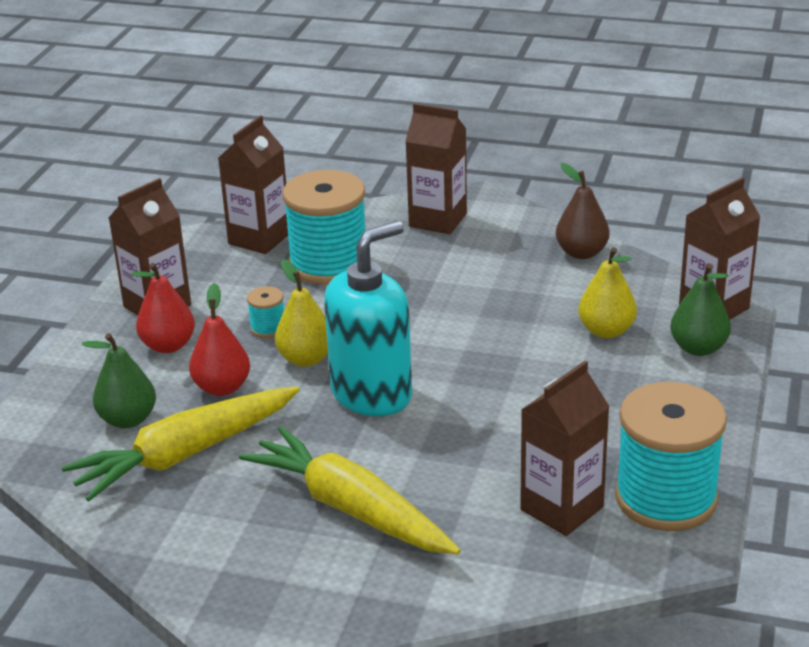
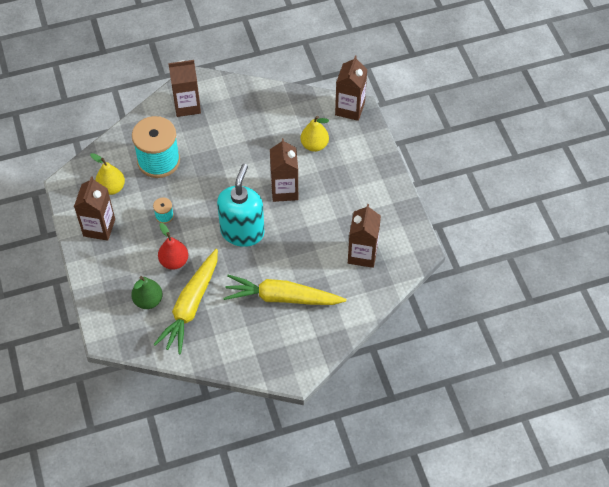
camera: 35 degrees left, 25 degrees up
(168, 346) = (127, 249): red pear -> none
(259, 239) = (110, 159): brown carton -> brown carton (284, 190)
(306, 359) = (197, 226): yellow pear -> yellow pear (111, 188)
(581, 253) = (270, 98): brown pear -> none
(665, 498) = (397, 229): turquoise spool -> none
(698, 348) = (358, 137): green pear -> none

